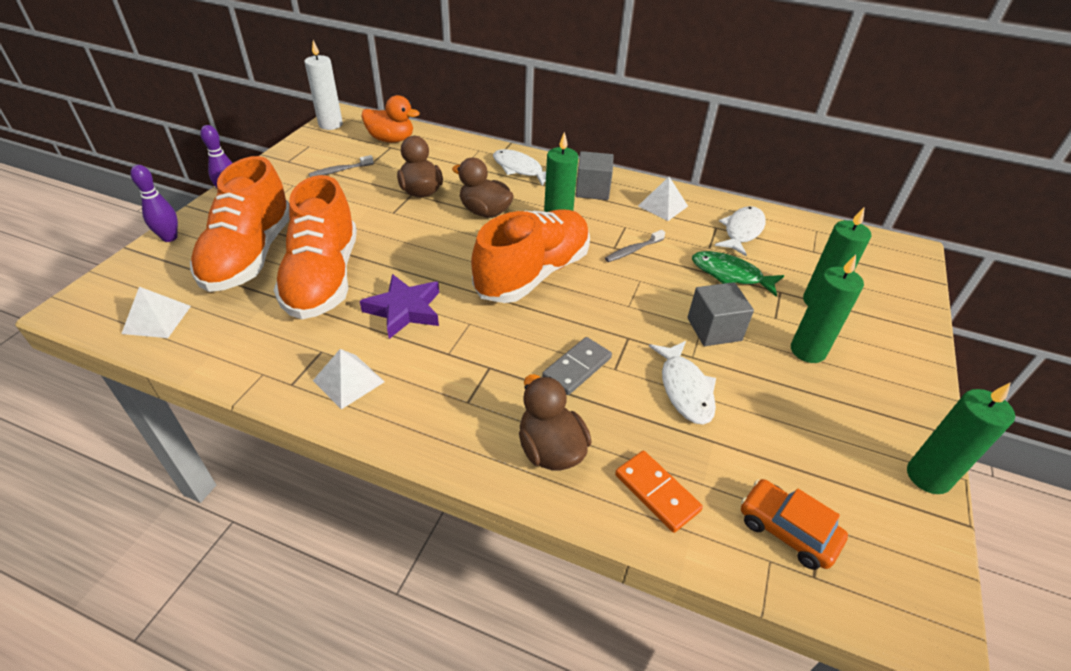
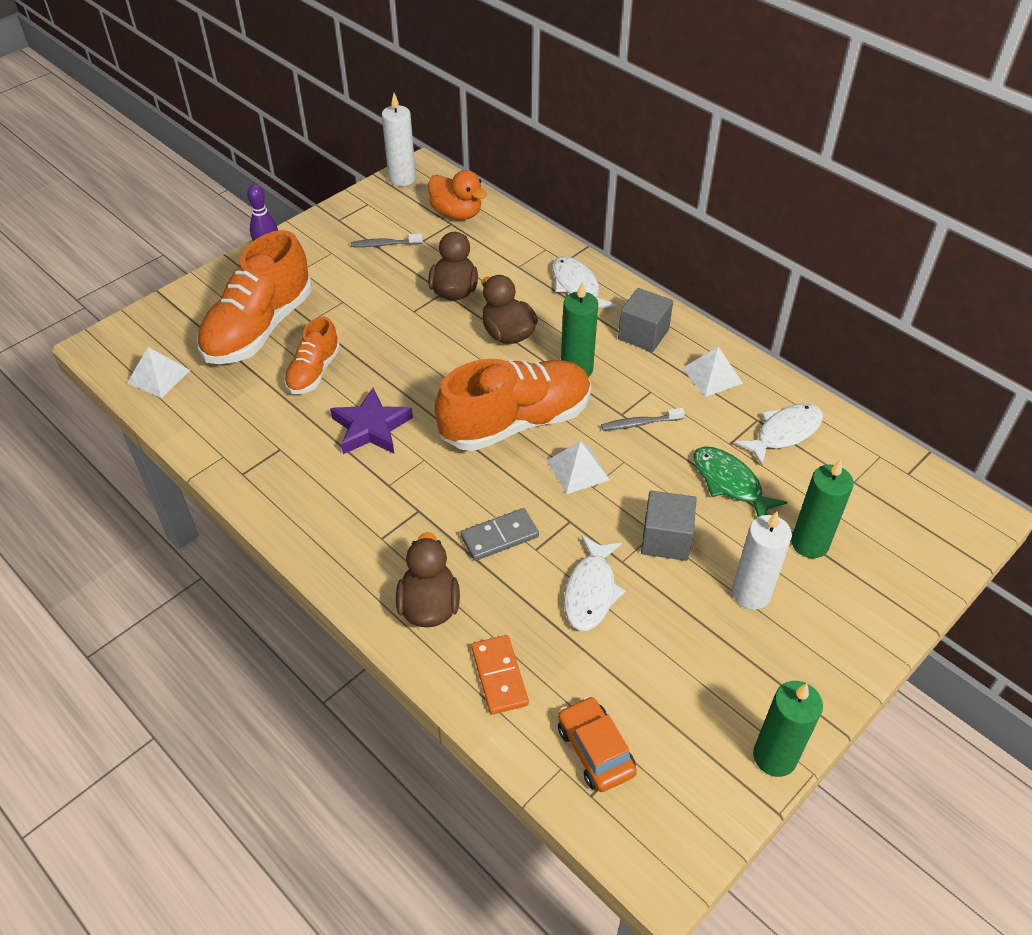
camera: 25 degrees right, 5 degrees up
(169, 237) = (197, 289): purple bowling pin -> none
(323, 278) = (313, 372): orange shoe -> orange shoe, size x0.54
(348, 381) = (290, 485): white pyramid -> white pyramid (578, 470)
(807, 351) = (751, 593): green candle -> white candle

